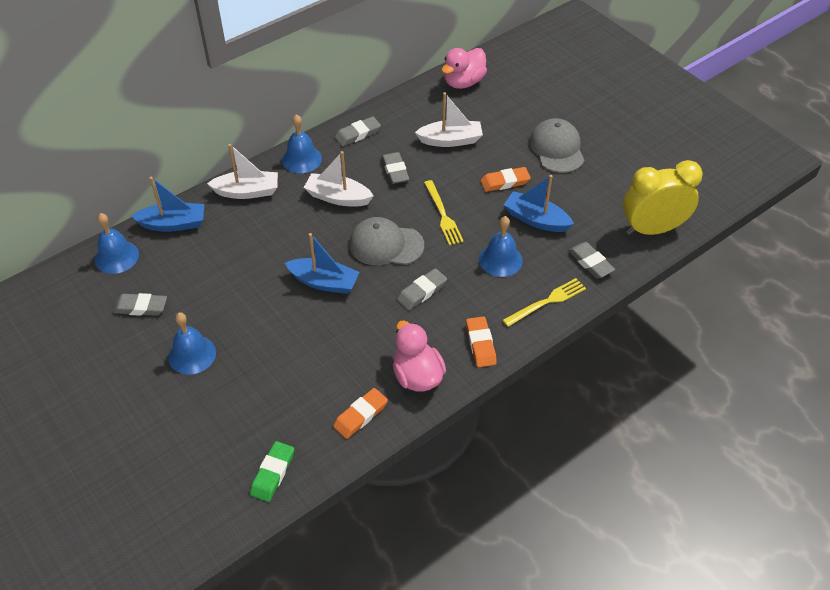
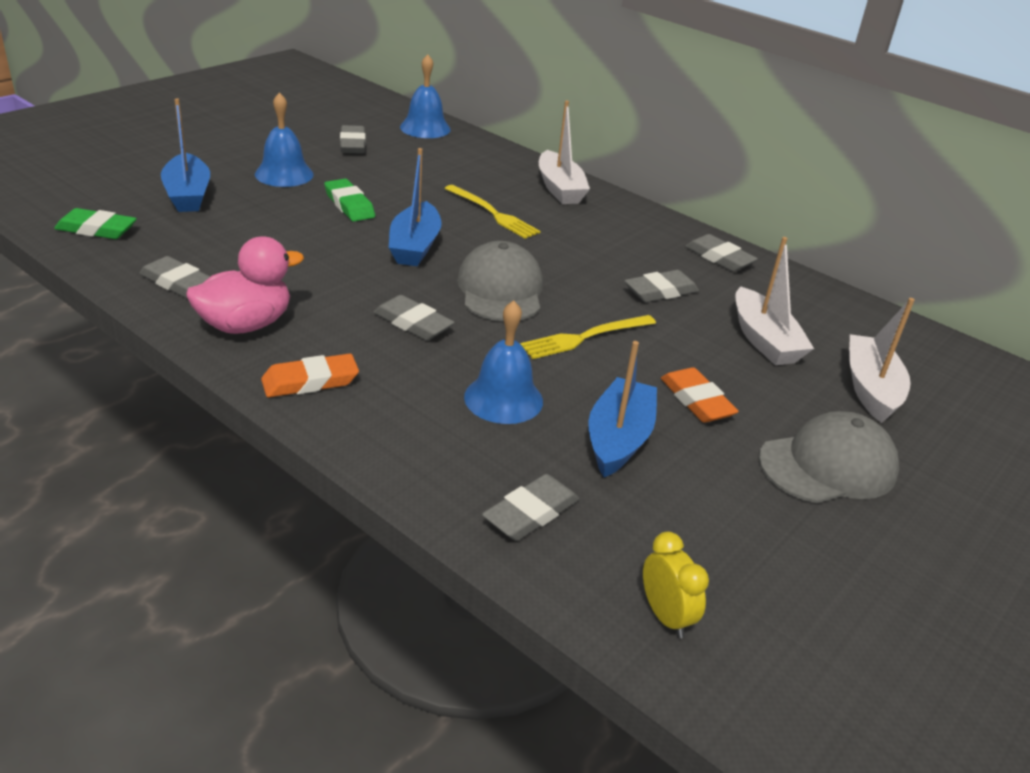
camera: 75 degrees right, 15 degrees down
(173, 224) = (486, 151): blue boat -> blue boat (188, 195)
(255, 315) = (349, 205): none -> green eraser
(301, 159) = (641, 220): blue bell -> none
(338, 197) = (580, 249): white boat -> white boat (870, 389)
(360, 415) = (178, 283): orange eraser -> grey eraser
(463, 82) = (921, 349): pink duck -> none
(546, 302) = (414, 454): yellow fork -> yellow fork (492, 213)
(652, 229) = (665, 616): yellow clock -> yellow clock, size x0.46

